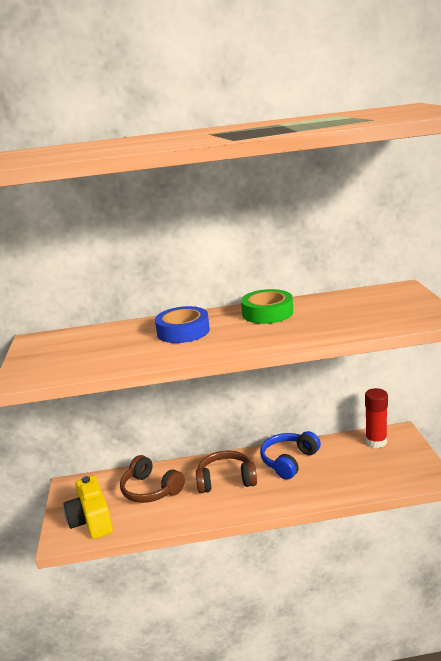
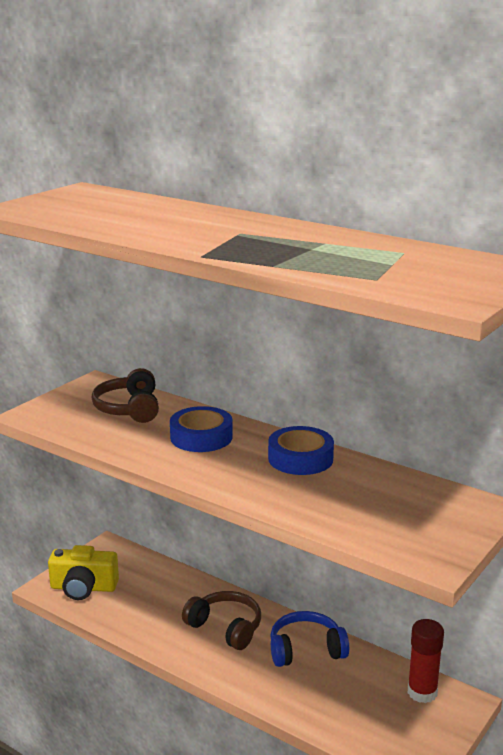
camera: 40 degrees right, 0 degrees up
(91, 520) = (83, 588): yellow camera -> yellow camera turned 105 degrees counterclockwise
(150, 490) = (157, 593): brown headphones -> brown headphones (129, 409)
(267, 313) = (300, 458): green tape -> blue tape

